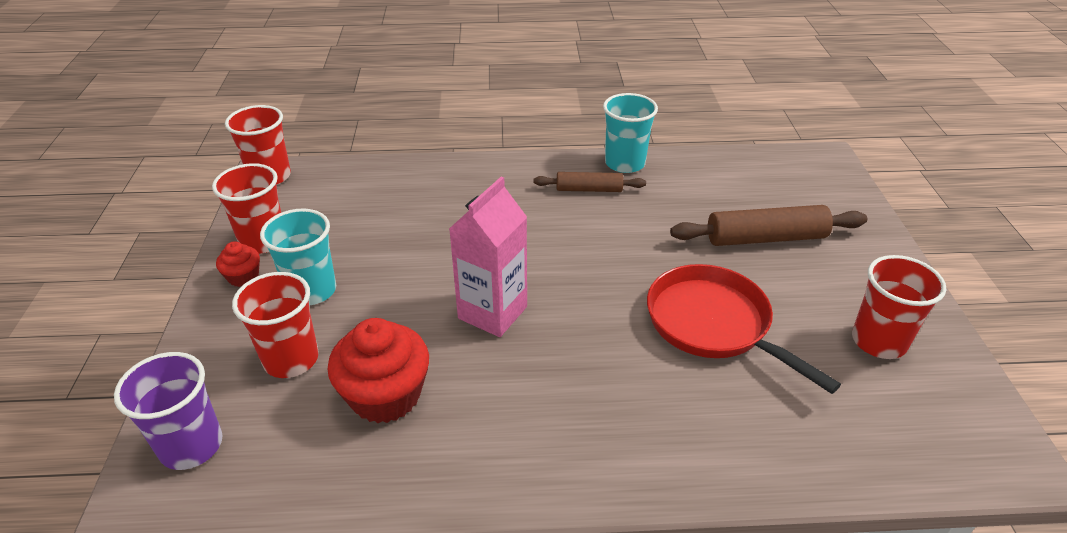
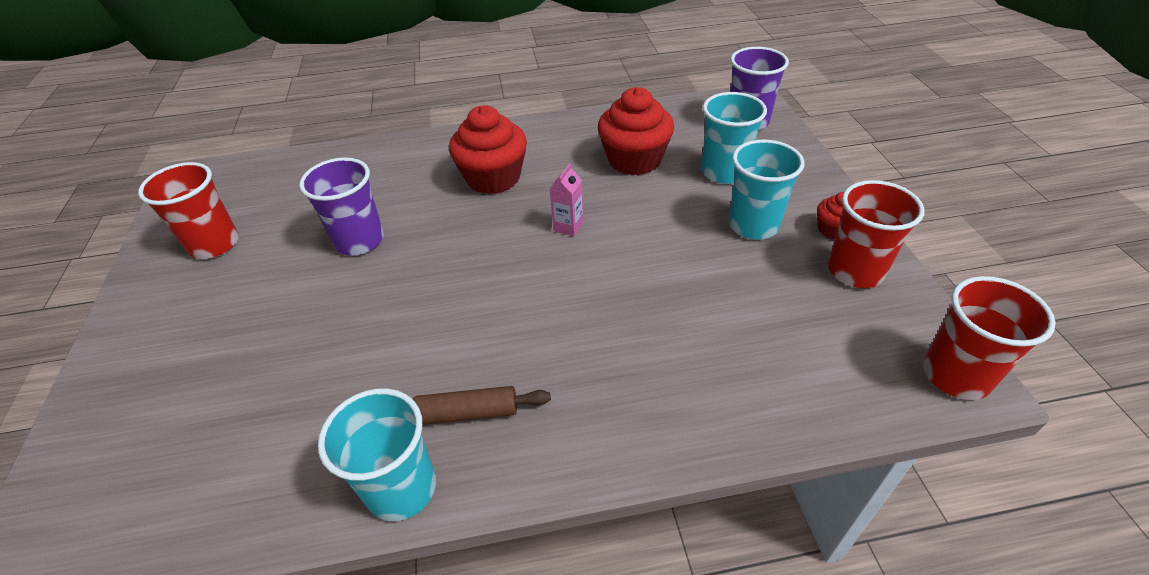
camera: 175 degrees right, 5 degrees up
(291, 359) = (724, 172): red cup -> turquoise cup
(492, 312) = (568, 226): pink carton -> pink carton, size x0.48
(571, 392) = (493, 178): none -> red cupcake
(714, 325) = (359, 241): red pan -> purple cup
(765, 238) = (249, 352): brown rolling pin -> none

